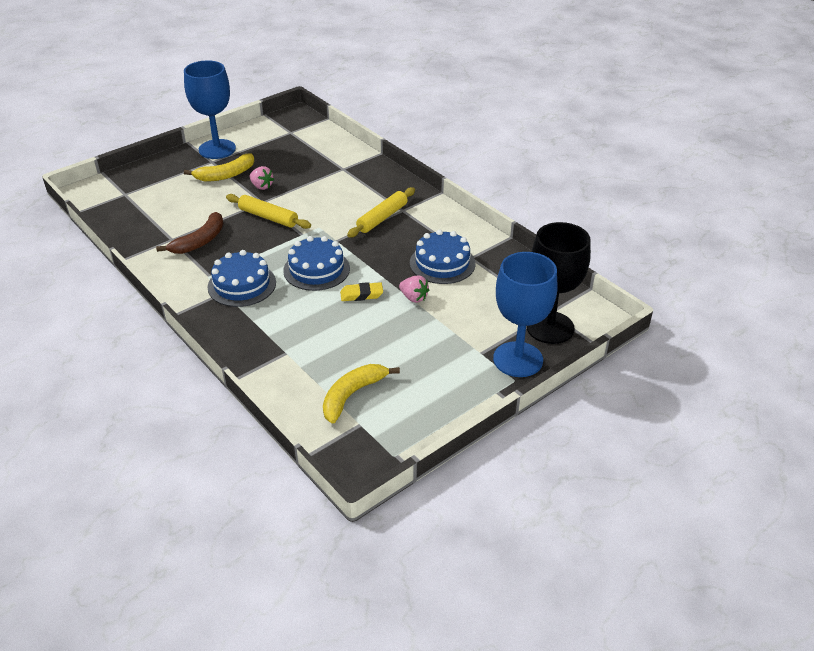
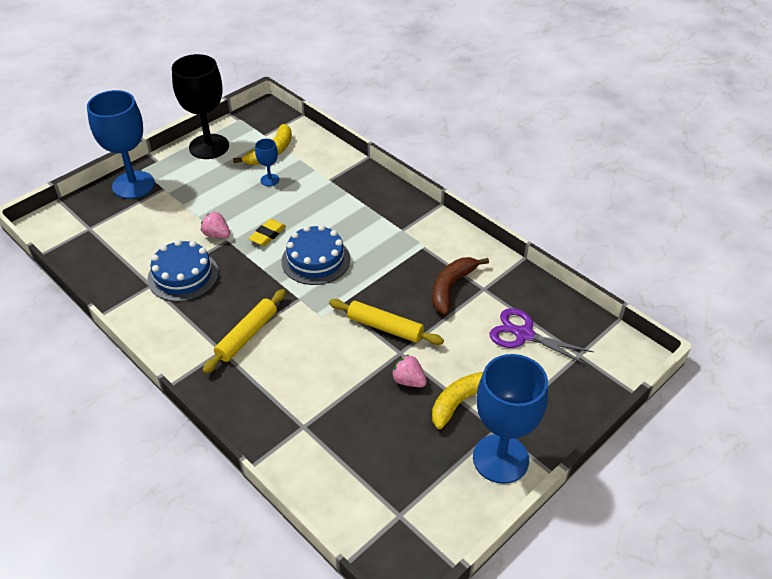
camera: 175 degrees right, 5 degrees up
(158, 207) = (524, 334): none -> purple scissors
(242, 285) = (387, 238): blue cake -> none
(356, 356) = (270, 180): none -> blue goblet
(361, 295) = (267, 235): yellow eraser -> yellow eraser turned 45 degrees counterclockwise
(550, 327) = (95, 213): black goblet -> black goblet (209, 147)

